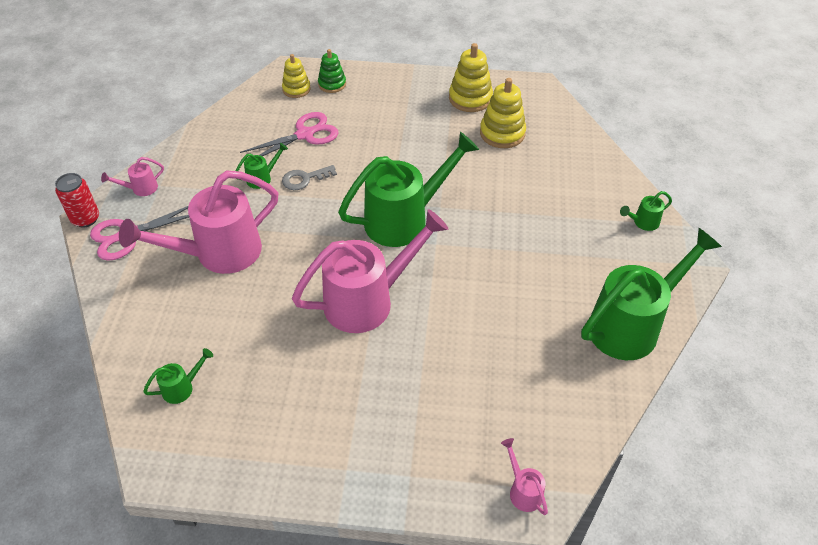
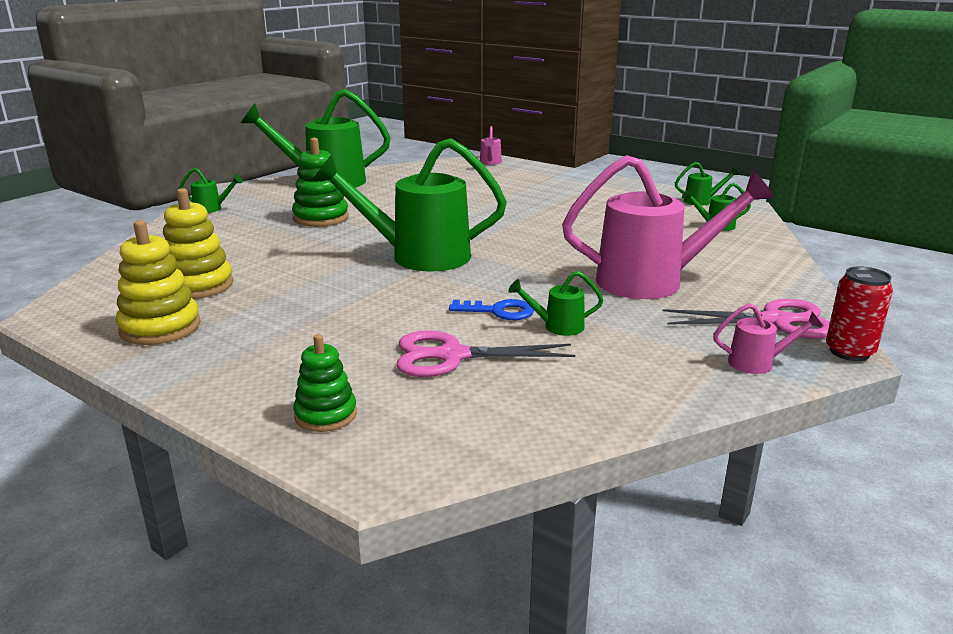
camera: 150 degrees left, 25 degrees down
(205, 460) = (701, 201): none -> green watering can
(296, 89) = (399, 428): yellow stacking toy -> none
(304, 179) = (498, 311): grey key -> blue key
(367, 301) = (514, 227): pink watering can -> none
(539, 246) = (321, 218): none -> green stacking toy

